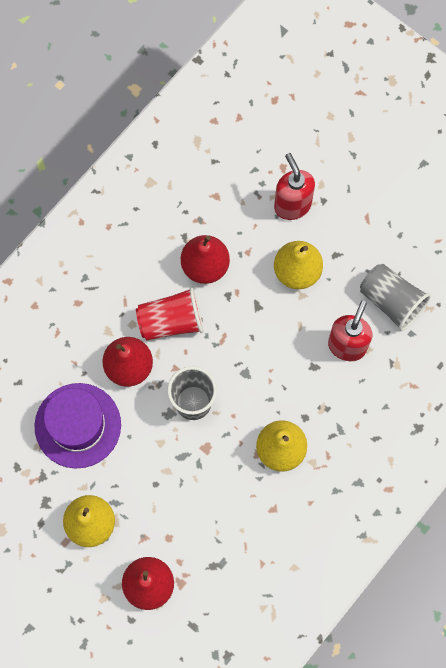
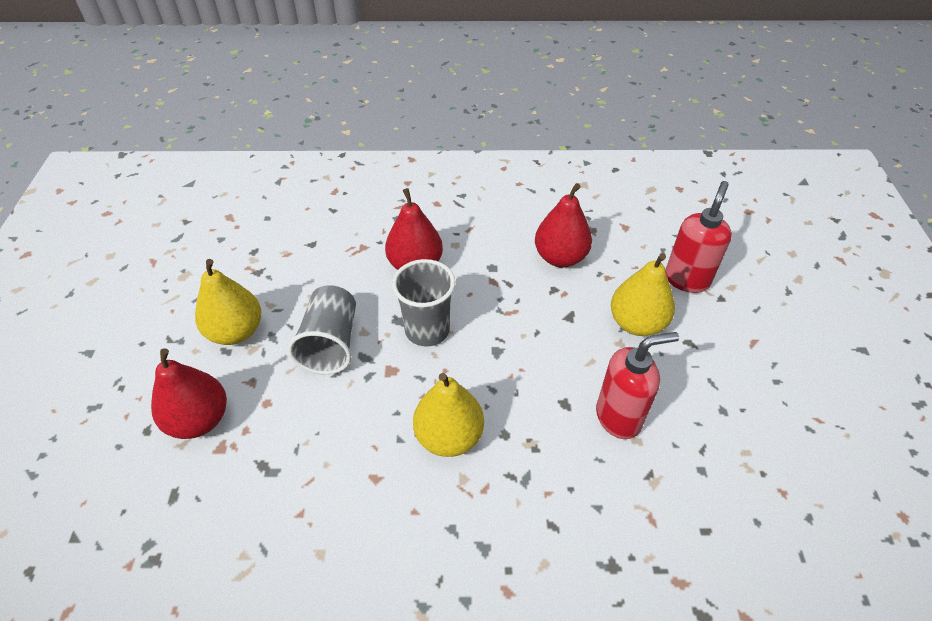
camera: 50 degrees right, 25 degrees down
(78, 425) = (327, 265): purple hat -> none
(171, 321) = (486, 267): red cup -> none
(391, 301) = (709, 424): grey cup -> grey cup (330, 343)

